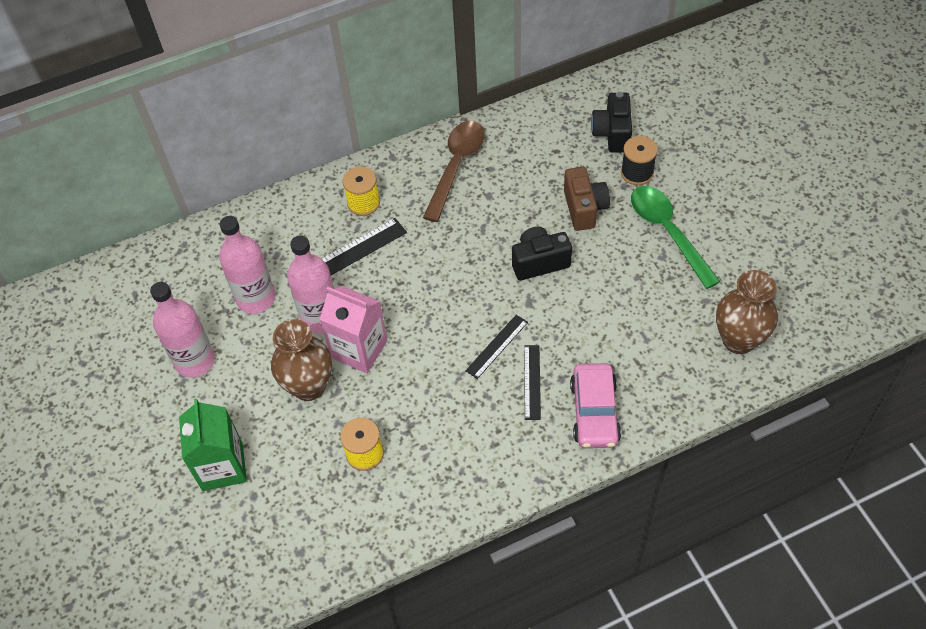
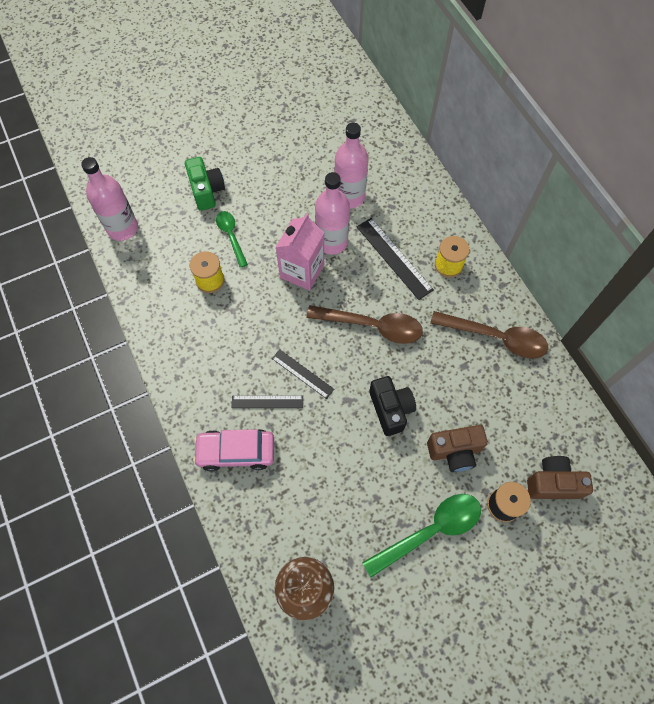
camera: 85 degrees right, 10 degrees up
(195, 361) = (294, 164): pink bottle -> pink bottle (122, 228)
(222, 466) = (207, 191): green carton -> green camera
(299, 432) = (231, 236): none -> green spoon
(309, 386) = (269, 239): brown vase -> none
(438, 277) = (372, 326): none -> brown spoon
(612, 133) = (553, 483): black camera -> brown camera

